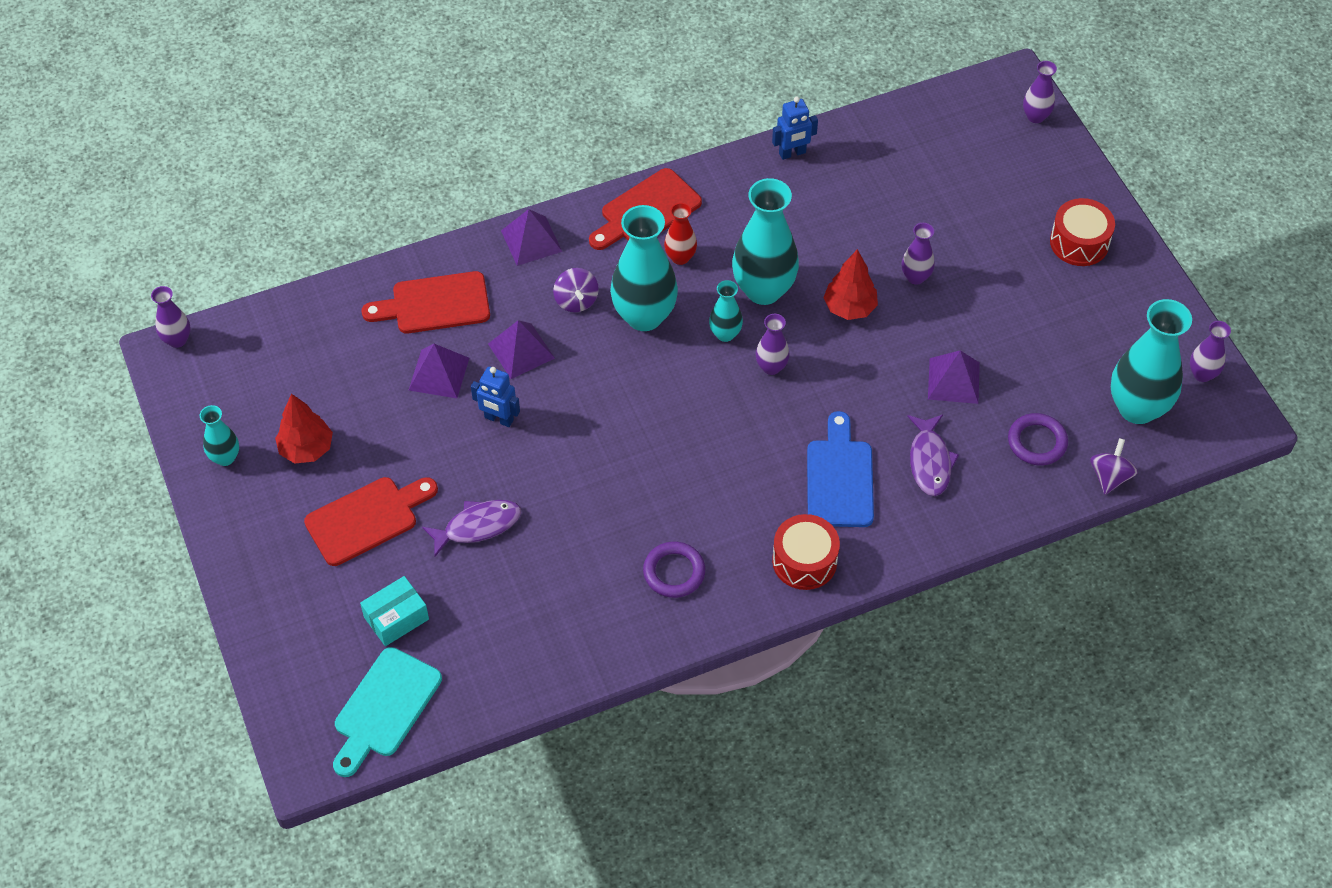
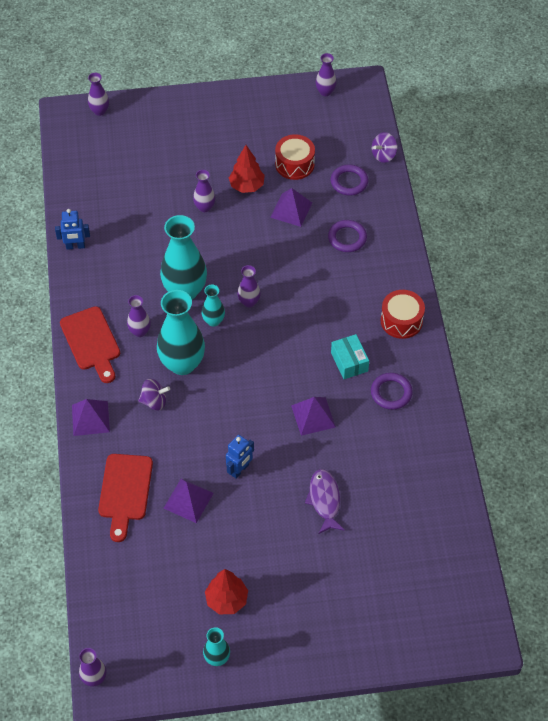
camera: 75 degrees left, 0 degrees up
(367, 519) = (299, 569): red cutting board -> none
(384, 708) = (453, 584): turquoise cutting board -> none
(396, 618) = (385, 564): turquoise box -> turquoise box (349, 362)
(521, 350) = (186, 444): purple pyramid -> purple pyramid (313, 416)
(680, 257) = (140, 331): red vase -> purple vase
(792, 153) = (75, 246): blue robot -> blue robot turned 90 degrees clockwise
(840, 478) = (346, 287): blue cutting board -> none
(849, 308) = (216, 248): red tree -> red tree (247, 186)
(929, 461) = (347, 238): purple fish -> purple ring
(1079, 242) = (208, 119): red drum -> red drum (294, 164)
(1110, 477) = (383, 155): purple spinning top -> purple spinning top turned 75 degrees counterclockwise
(1137, 408) = (339, 128): turquoise vase -> none

